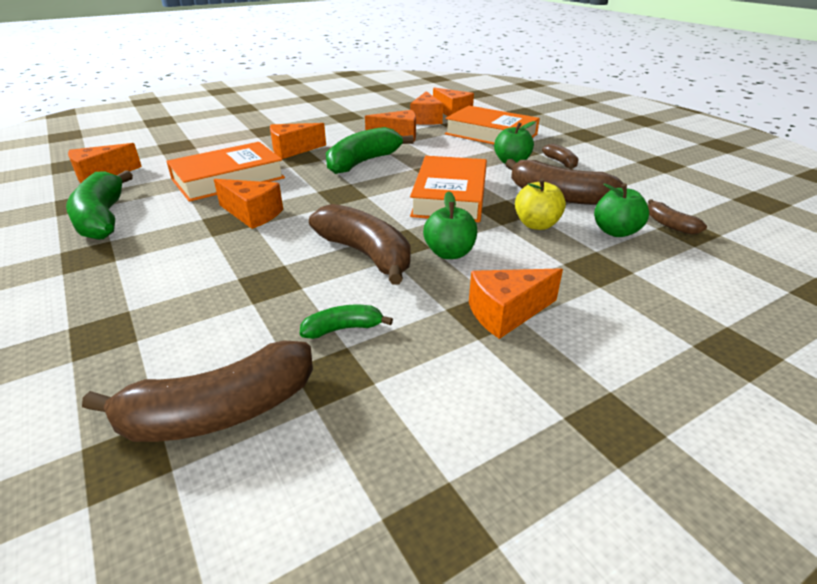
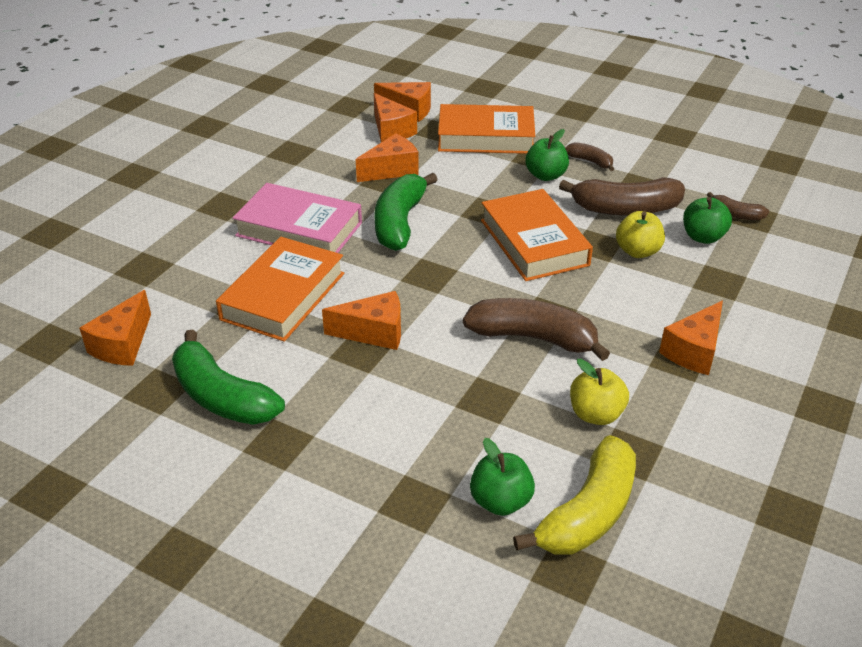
camera: 30 degrees left, 5 degrees up
(219, 411) = (588, 512): brown banana -> yellow banana
(293, 150) = (299, 229): orange cheese -> pink book
(343, 329) = (596, 414): green banana -> yellow apple
(449, 253) = (599, 310): green apple -> green apple (500, 501)

